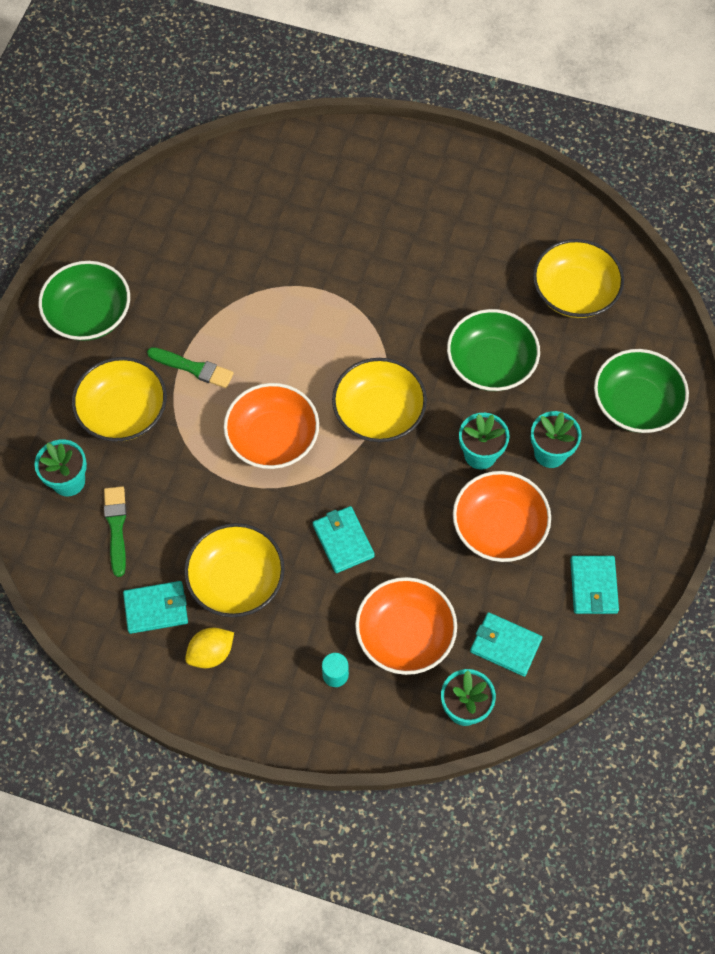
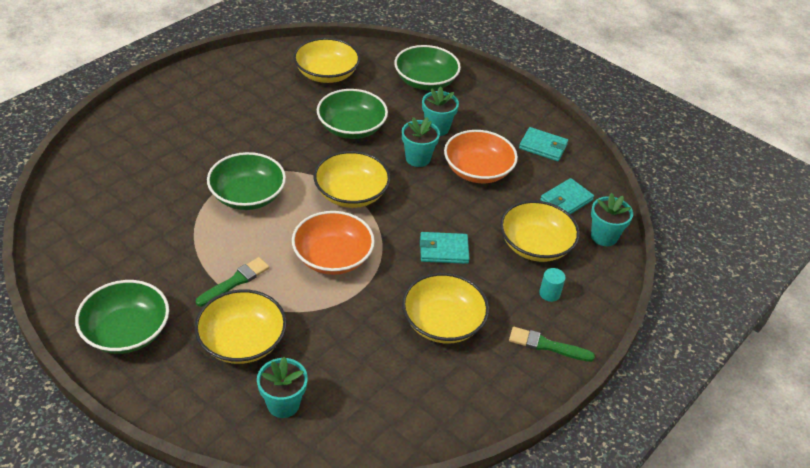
camera: 70 degrees left, 20 degrees down
(116, 527) = (349, 384): green brush -> green brush (547, 345)
(156, 608) = (440, 383): turquoise wallet -> none
(211, 653) = (498, 361): yellow lemon -> none
(317, 318) = (247, 196): none -> green bowl
(405, 635) = (535, 245): orange bowl -> yellow bowl

